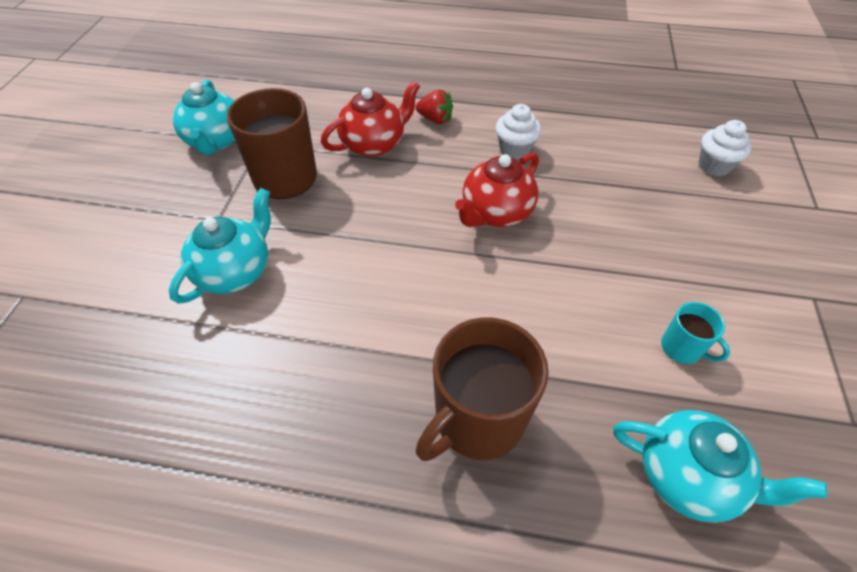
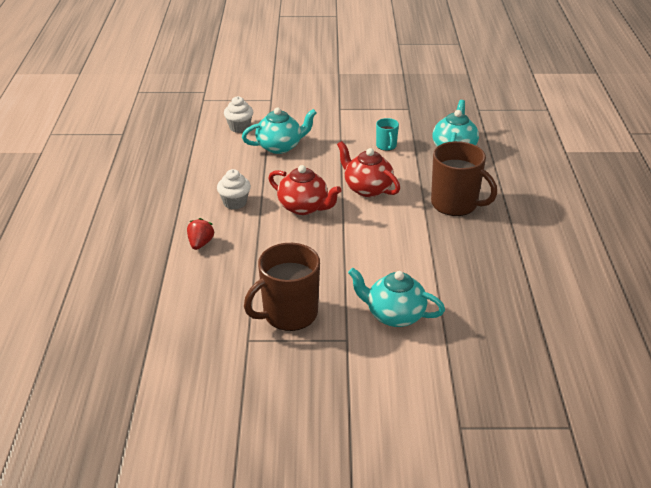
camera: 100 degrees left, 15 degrees down
(216, 141) = (248, 371): turquoise teapot -> turquoise teapot (280, 146)
(374, 144) = (238, 272): red teapot -> red teapot (367, 188)
(682, 348) = (386, 146): turquoise mug -> turquoise mug turned 135 degrees clockwise

